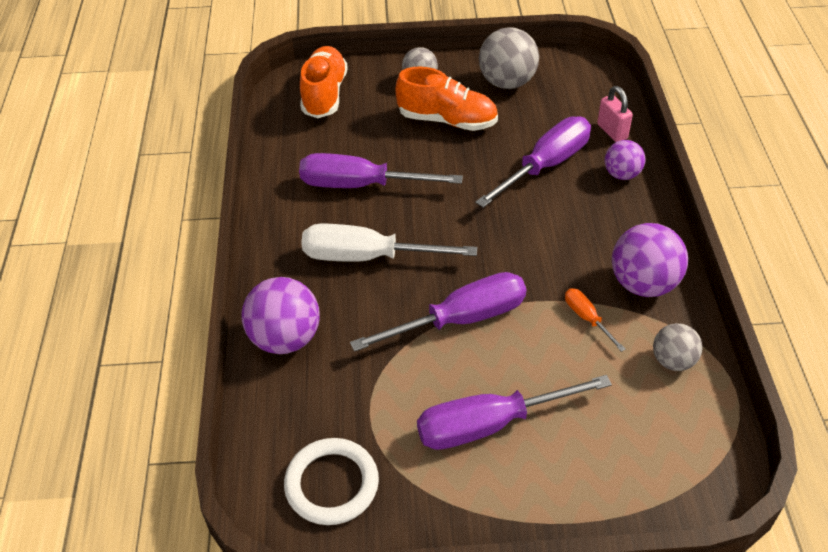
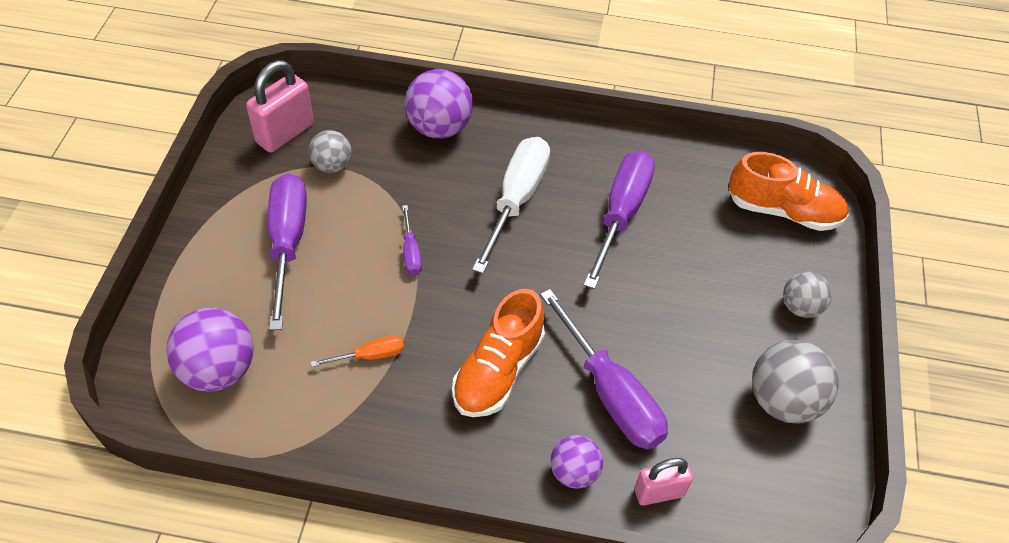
camera: 100 degrees right, 5 degrees up
(332, 484) = (285, 133): white ring -> pink padlock
(447, 120) = (715, 316): orange shoe -> orange shoe (498, 371)
(460, 319) = (411, 252): purple screwdriver -> purple screwdriver, size x0.47
(643, 284) = (394, 426): purple ball -> purple ball (218, 370)
(673, 361) = (286, 412): grey ball -> grey ball (332, 165)

